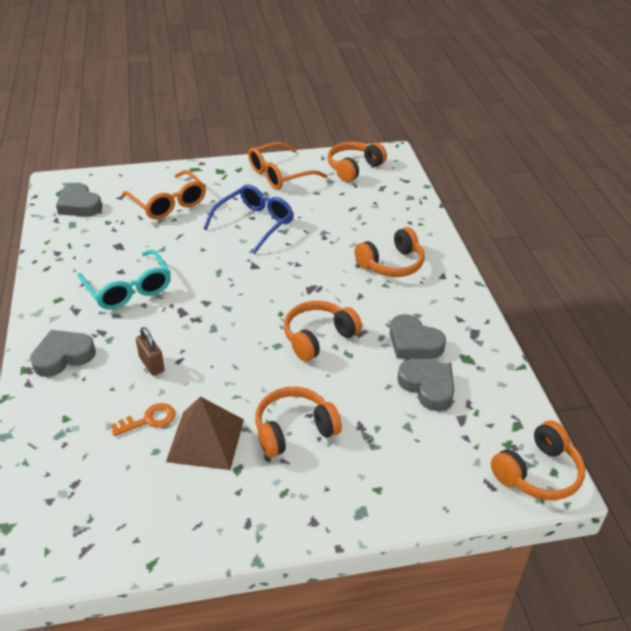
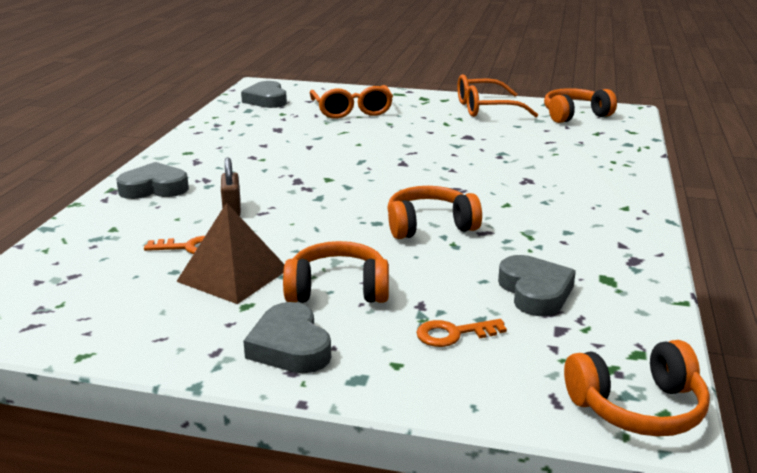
camera: 25 degrees right, 15 degrees down
(128, 289) = (259, 157): turquoise glasses -> none
(254, 224) = (429, 136): blue glasses -> none
(391, 264) = (565, 188): orange headphones -> none
(398, 447) = (453, 334): none -> orange key
(414, 343) = (545, 252): grey heart -> grey heart (290, 346)

